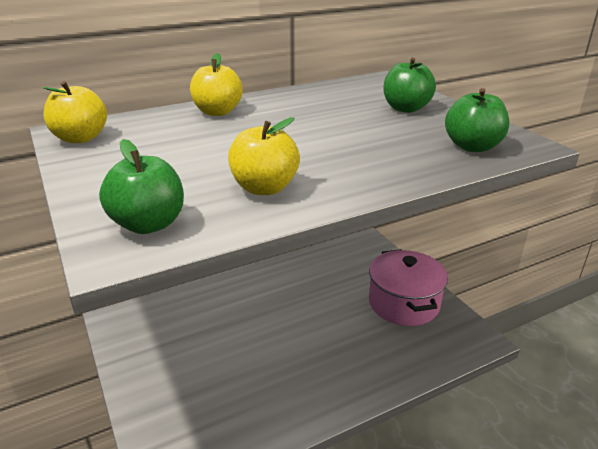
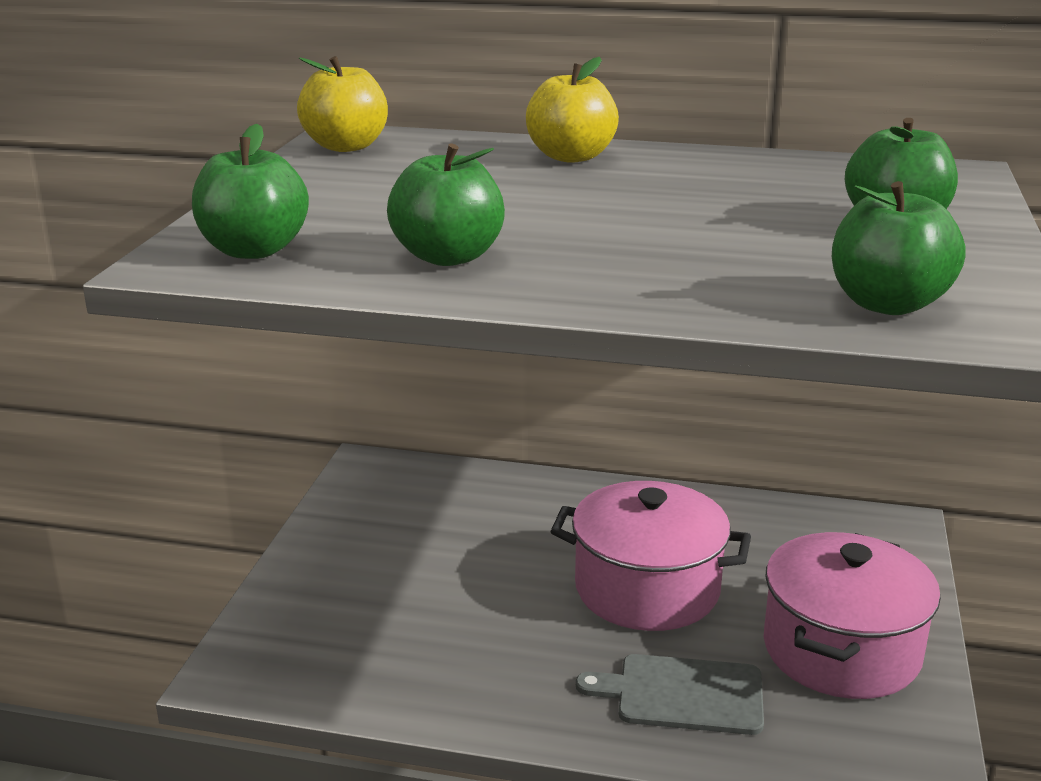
camera: 40 degrees right, 5 degrees down
(264, 188) = (448, 257): yellow apple -> green apple
(310, 315) = (647, 589): none -> pink pot
(374, 356) = (682, 694): none -> grey cutting board

